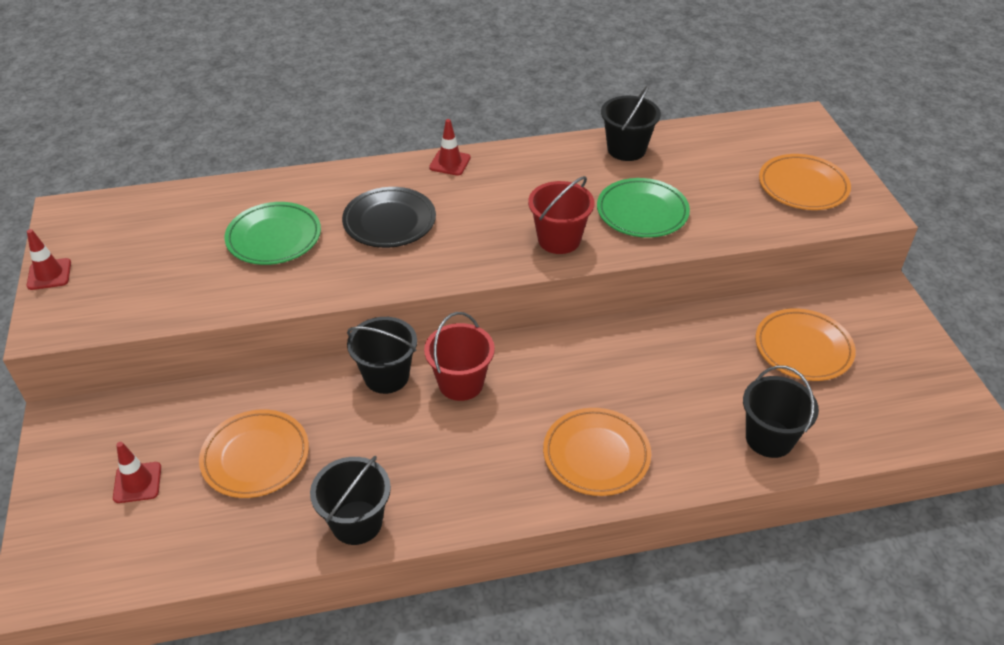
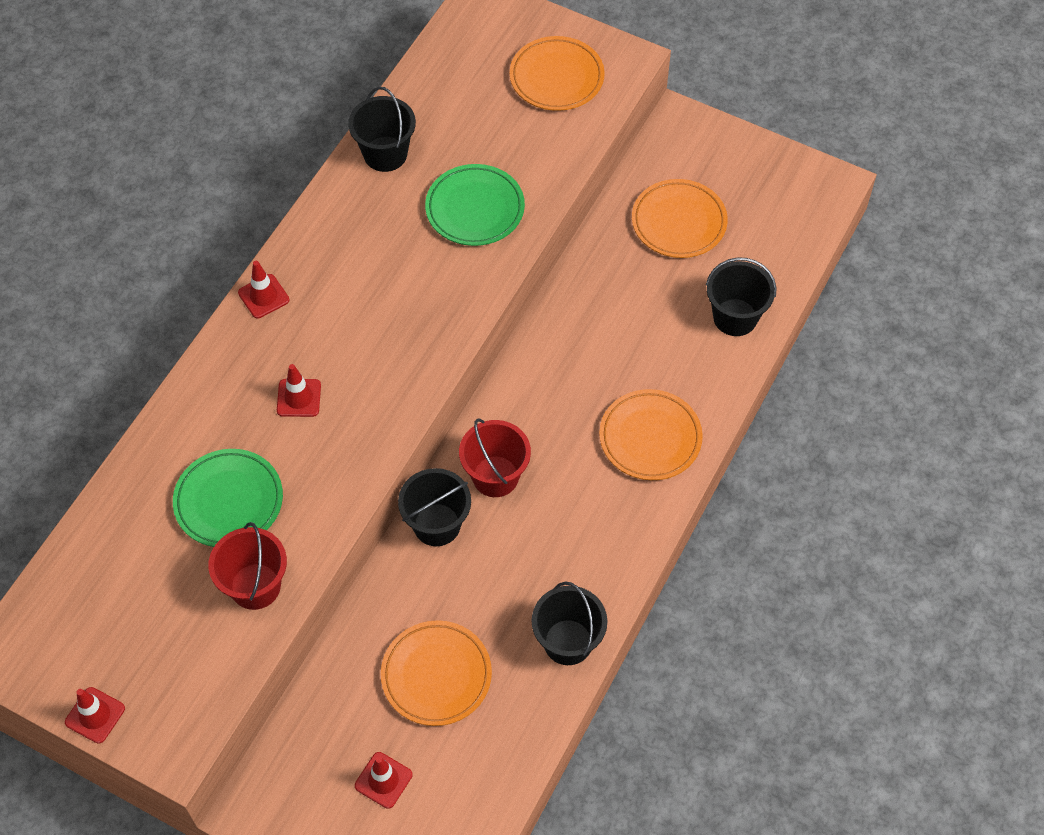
camera: 50 degrees left, 15 degrees up
(389, 222) = (299, 398): black plate -> red traffic cone
(559, 239) = (448, 292): red bucket -> red bucket (255, 586)

